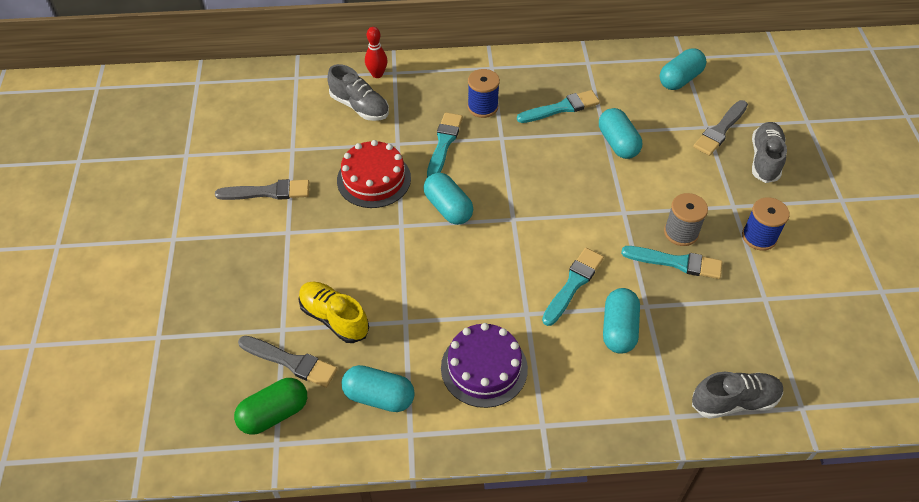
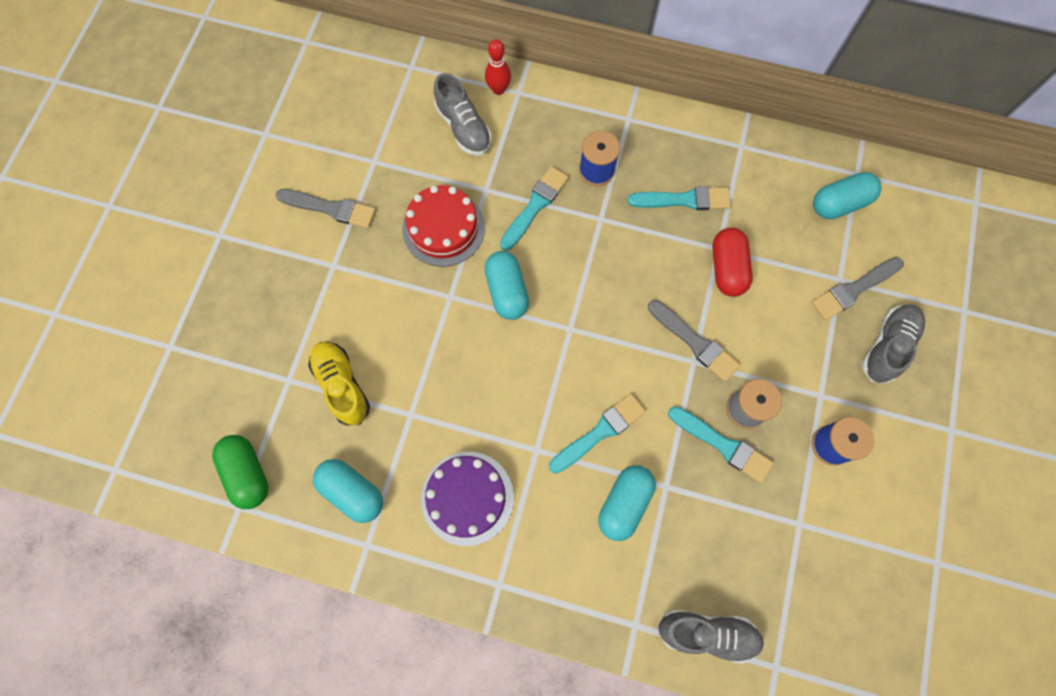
camera: 20 degrees right, 20 degrees up
(274, 414) = (248, 473): green capsule -> green capsule turned 75 degrees clockwise
(291, 362) = (283, 421): grey brush -> grey brush (694, 342)
(617, 143) = (727, 268): turquoise capsule -> red capsule

